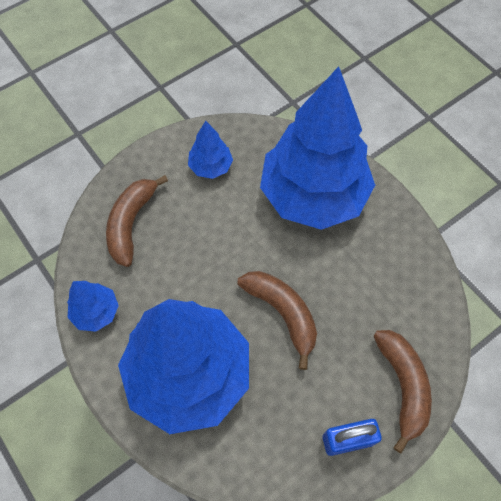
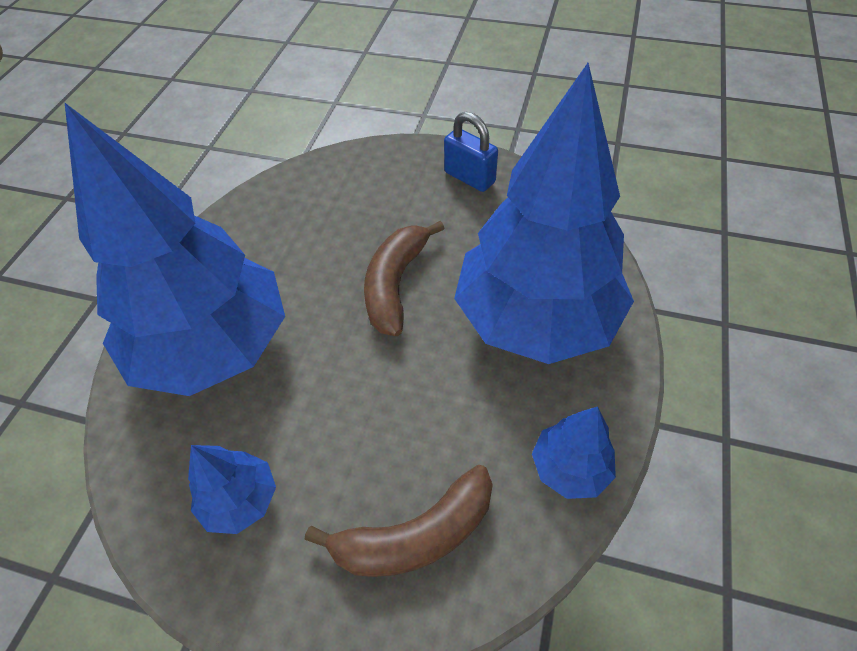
camera: 125 degrees left, 10 degrees down
(402, 386) = (388, 169): brown banana -> none

